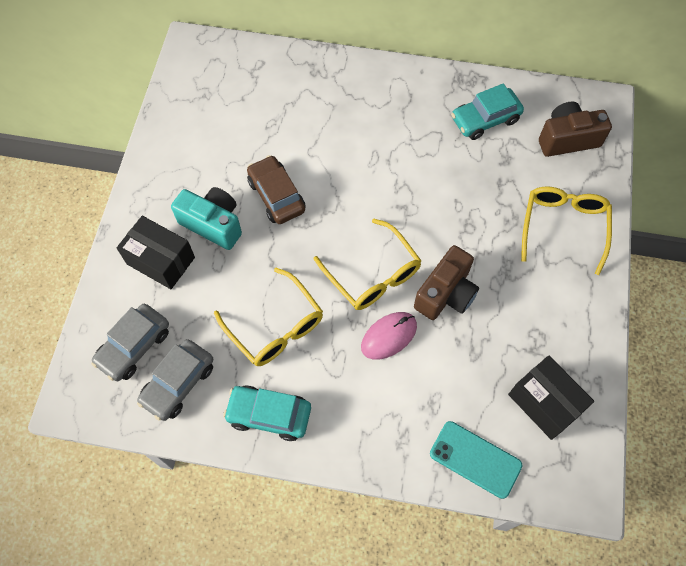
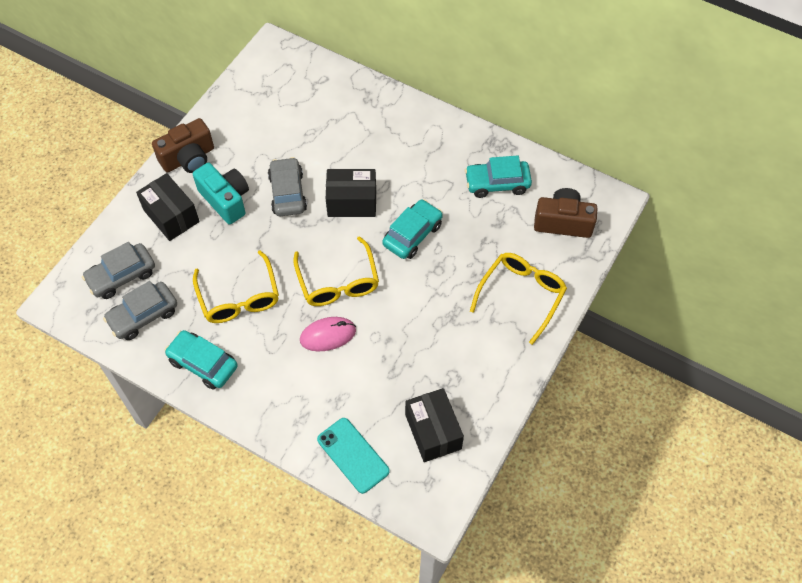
camera: 20 degrees right, 5 degrees down
(276, 196) = (287, 193): brown car -> grey car
(348, 184) = (352, 202): none -> black box
(426, 199) = (412, 234): none -> turquoise car
(446, 294) = (392, 317): brown camera -> brown camera (188, 158)

